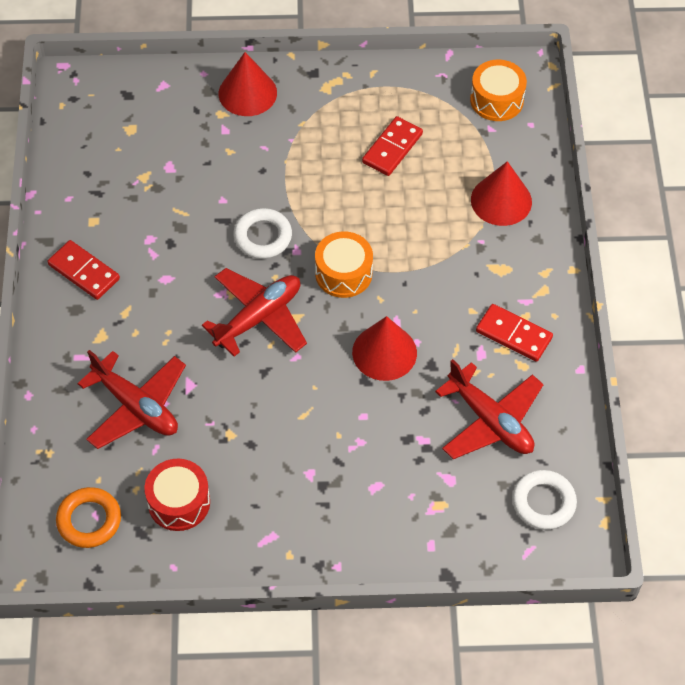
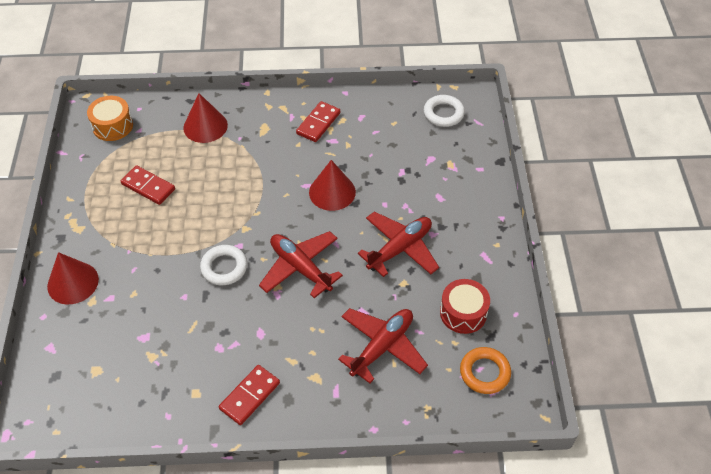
camera: 90 degrees left, 5 degrees down
(343, 273) = (262, 216): orange drum -> none
(490, 421) = (385, 137): red plane -> red plane (400, 249)

